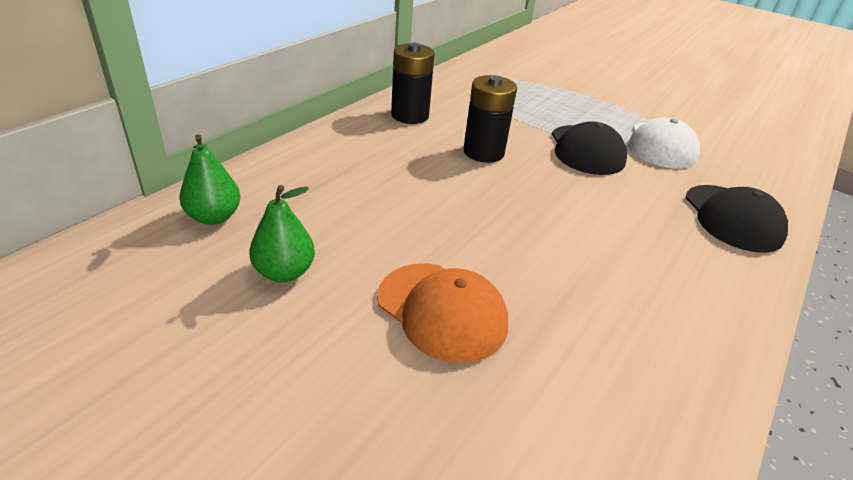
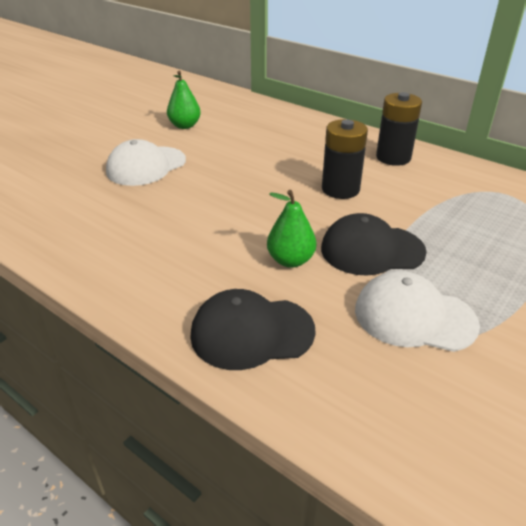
camera: 95 degrees right, 0 degrees up
(214, 217) = (233, 106): green pear -> green pear (290, 260)
(442, 311) = (146, 166): orange cap -> white cap

